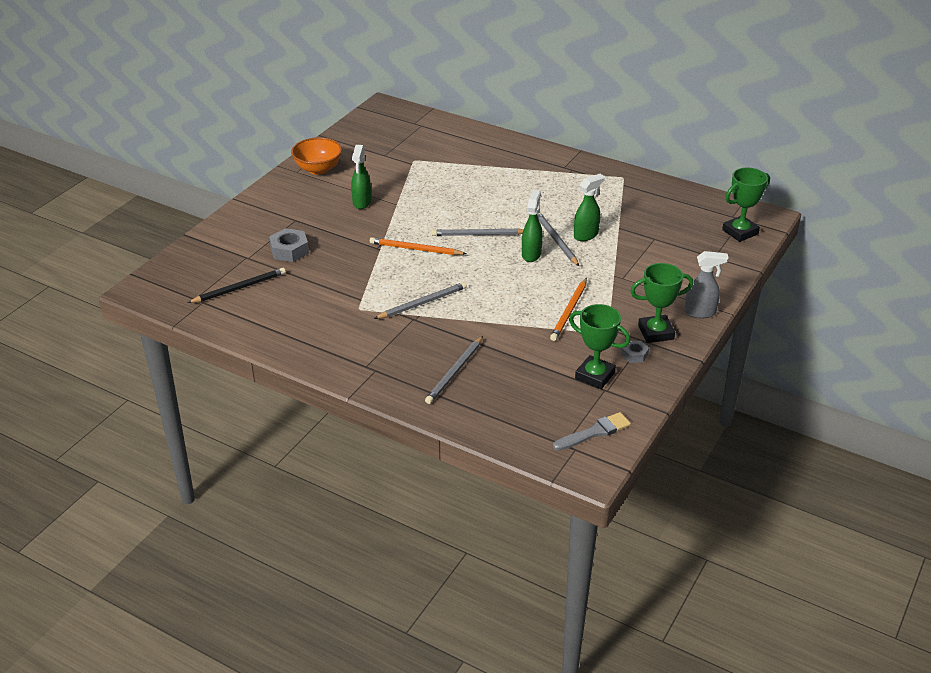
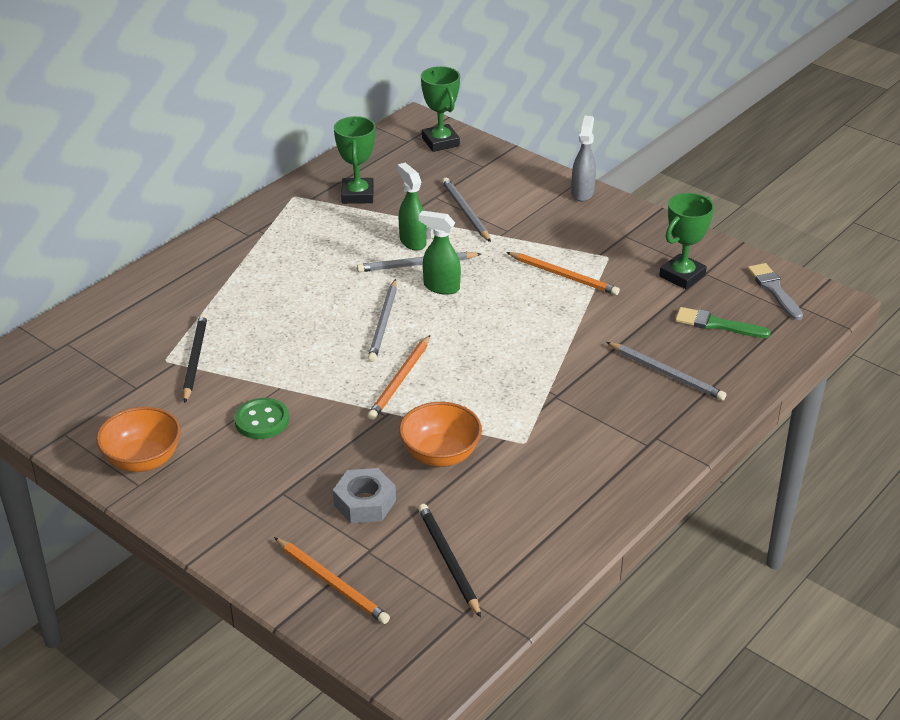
camera: 80 degrees left, 0 degrees up
(218, 248) = (332, 583): none -> orange pencil
(339, 274) = (440, 455): none -> orange bowl
(362, 202) = (262, 420): green spray bottle -> green button
(417, 169) = (195, 359): none -> black pencil
(423, 303) = (524, 385): grey pencil -> grey pencil (465, 212)
(529, 398) = (716, 324): none -> green brush
(634, 355) = (649, 245): grey nut -> none
(655, 332) = (612, 225): green trophy -> green trophy (357, 195)

